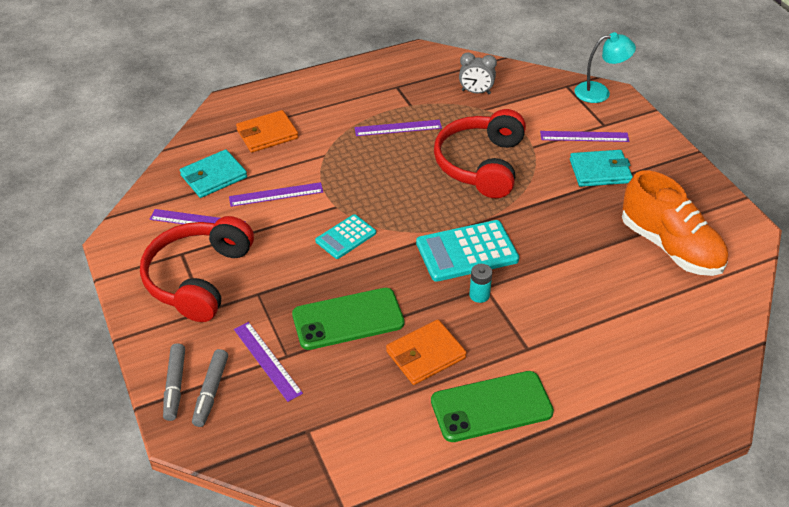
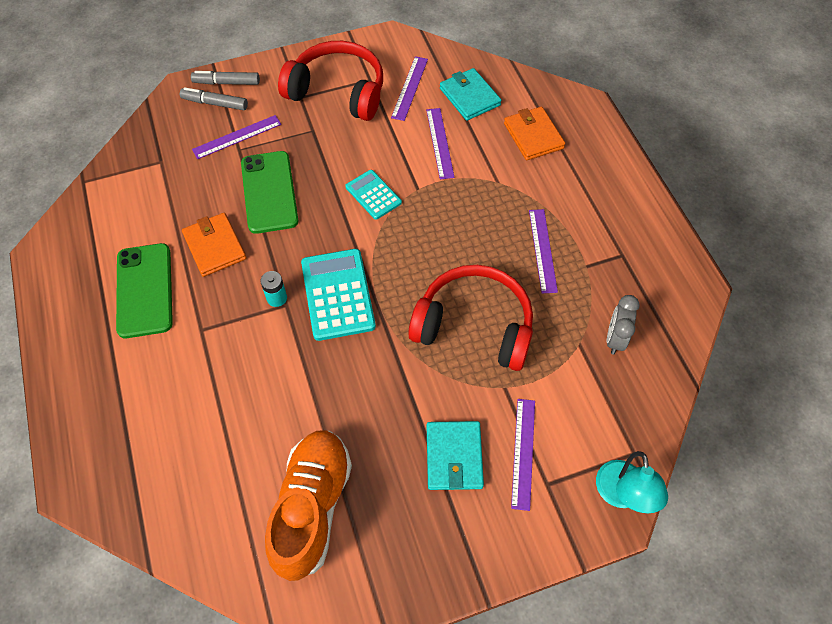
camera: 95 degrees right, 15 degrees up
(670, 247) = (312, 507): orange shoe -> orange shoe turned 135 degrees clockwise

